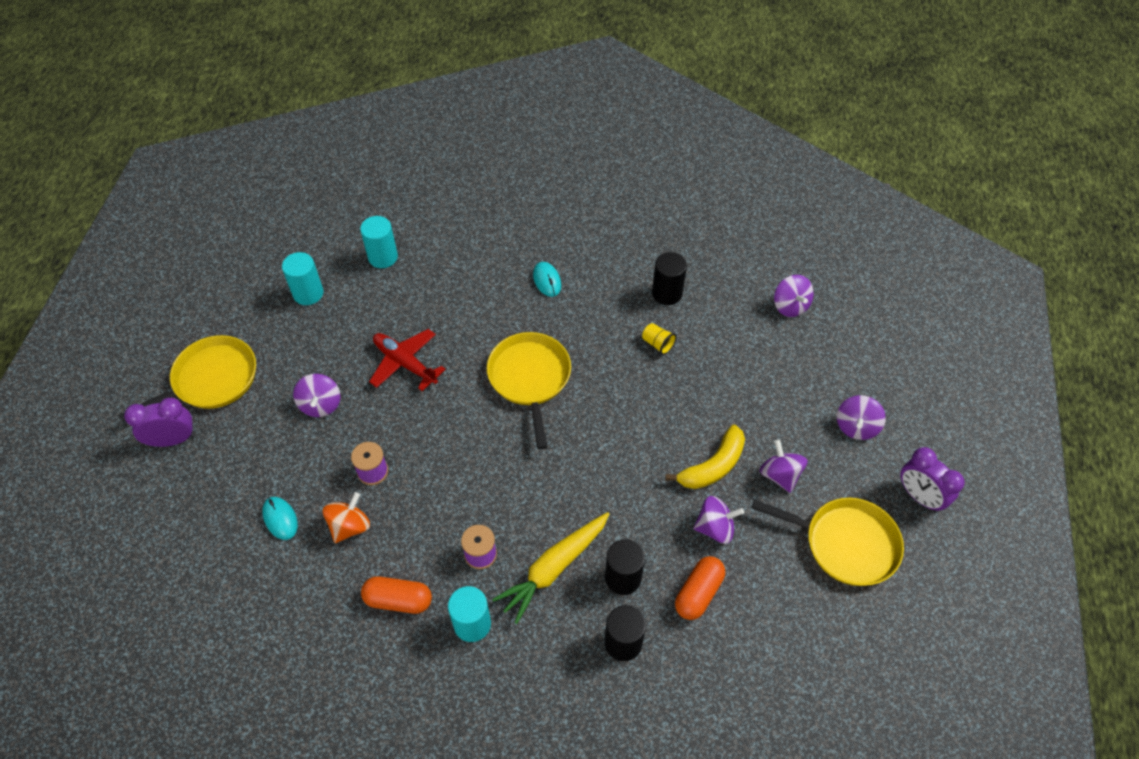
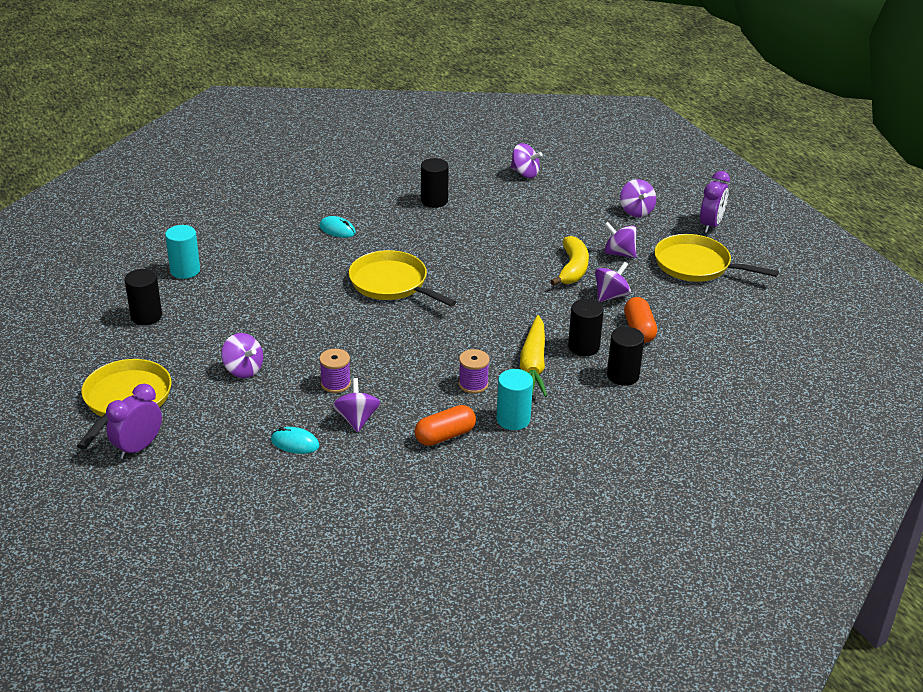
camera: 40 degrees left, 20 degrees down
(308, 293) = (146, 316): turquoise cylinder -> black cylinder
(349, 526) = (356, 419): orange spinning top -> purple spinning top
(405, 363) = (283, 318): red plane -> none
(658, 344) = (460, 228): yellow cup -> none
(846, 543) = (696, 265): yellow pan -> yellow pan turned 135 degrees counterclockwise
(919, 496) = (710, 225): purple clock -> purple clock turned 75 degrees counterclockwise

